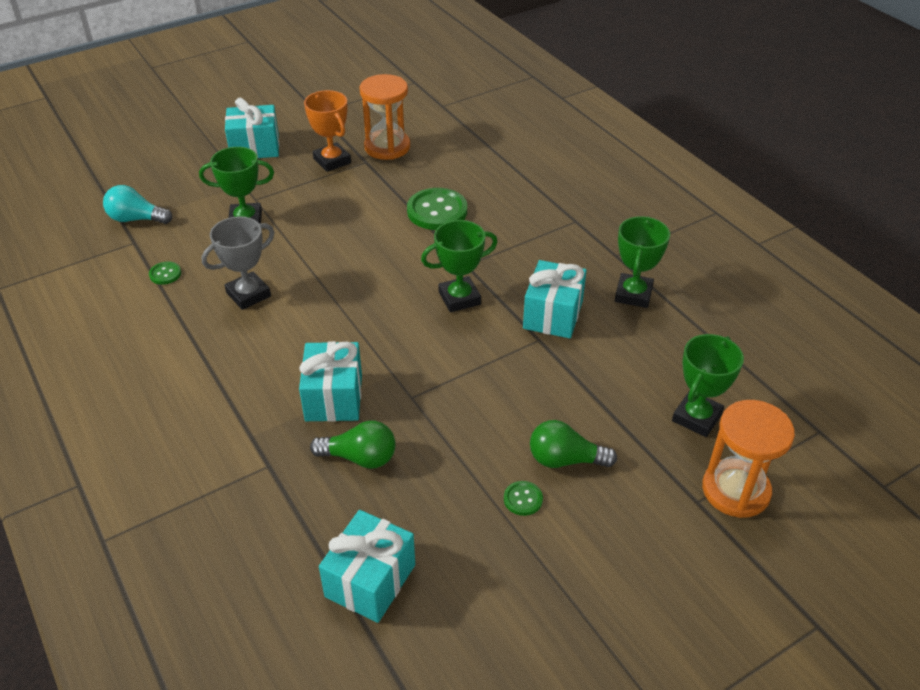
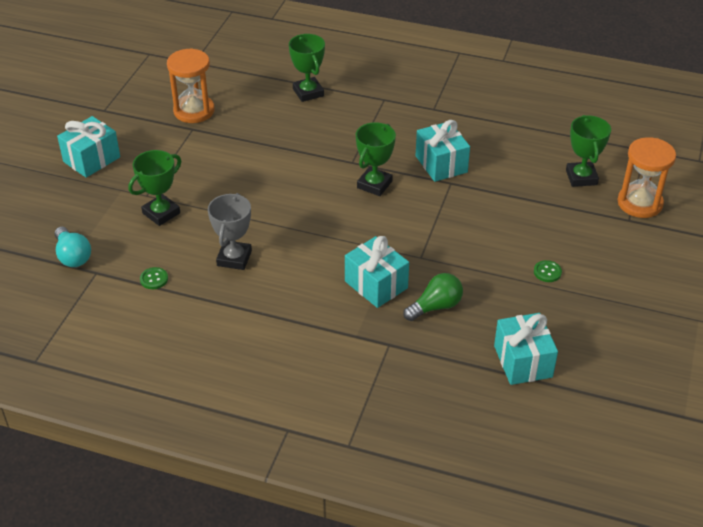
camera: 40 degrees left, 0 degrees up
(136, 219) = (73, 256): turquoise light bulb -> turquoise light bulb turned 90 degrees counterclockwise
(332, 161) = (166, 140): orange trophy -> none
(437, 211) = (288, 137): green button -> none
(565, 460) = (543, 239): green light bulb -> none
(633, 294) = (471, 127): green trophy -> green trophy (308, 92)

